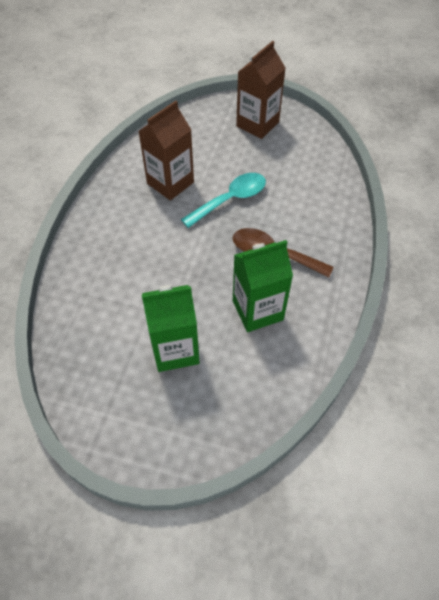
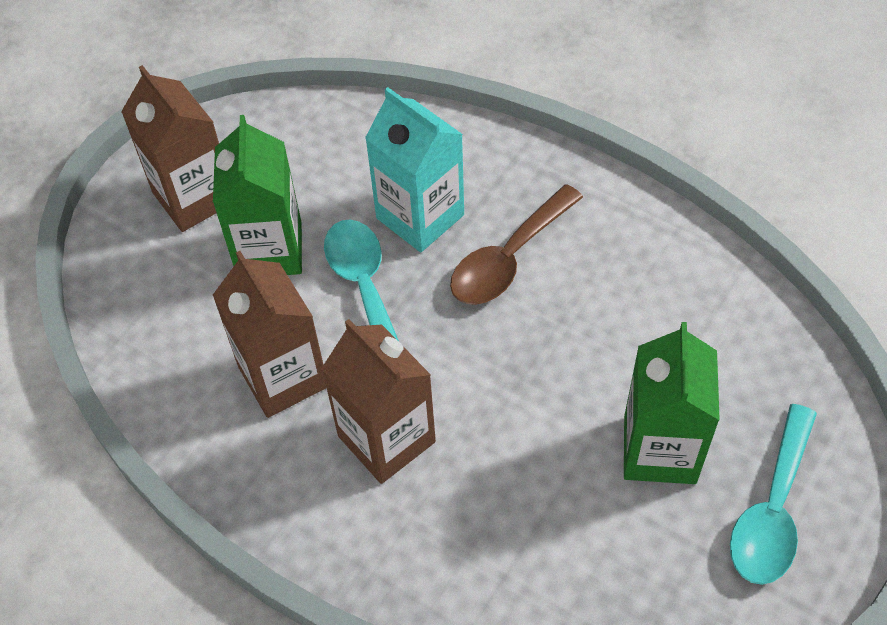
camera: 70 degrees left, 0 degrees up
(148, 230) = (386, 439): none -> brown carton
(152, 415) = (772, 509): none -> turquoise spoon
(257, 310) = (614, 311): green carton -> green carton (269, 250)
(284, 210) = (420, 216): none -> turquoise carton

